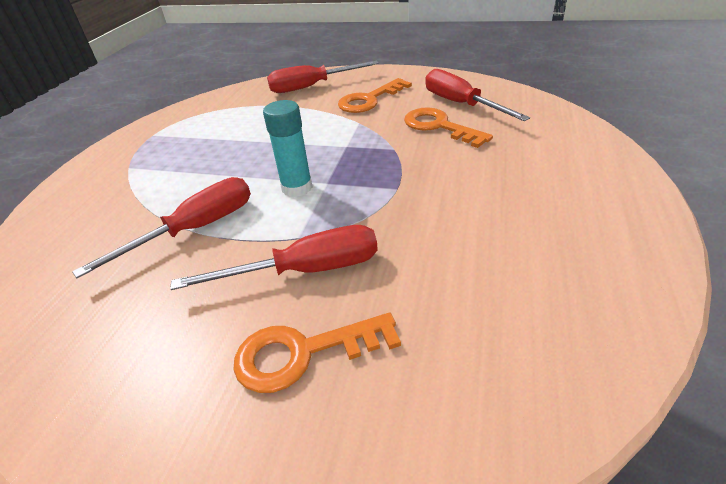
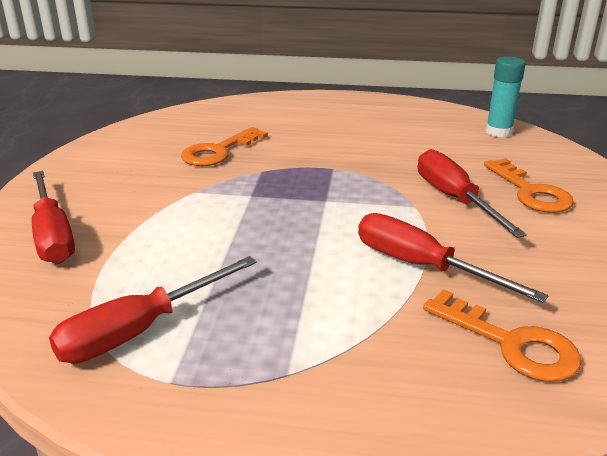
camera: 100 degrees left, 10 degrees down
(297, 188) = (335, 216): turquoise glue stick -> turquoise glue stick (498, 132)
(369, 100) = (131, 189): orange key -> orange key (511, 343)
(461, 104) = (171, 141): red screwdriver -> red screwdriver (140, 330)

